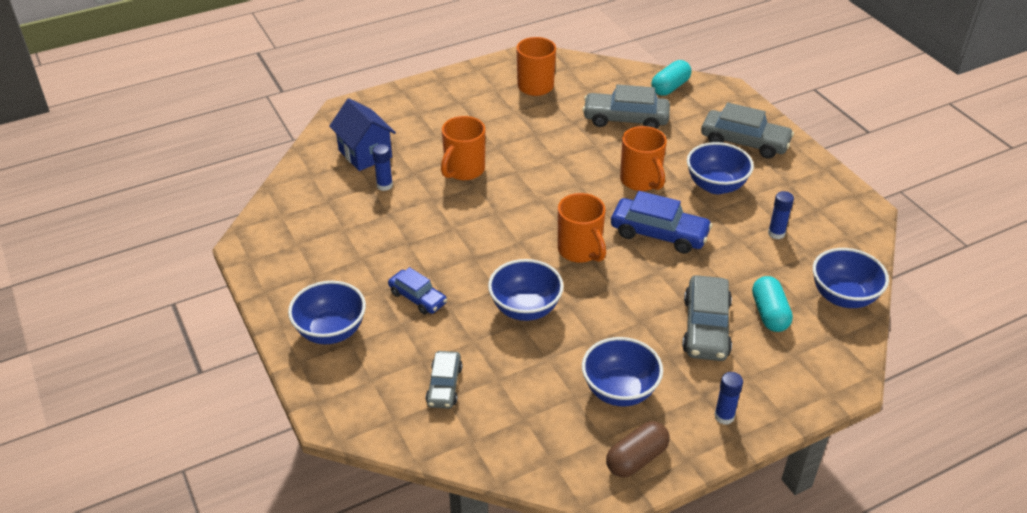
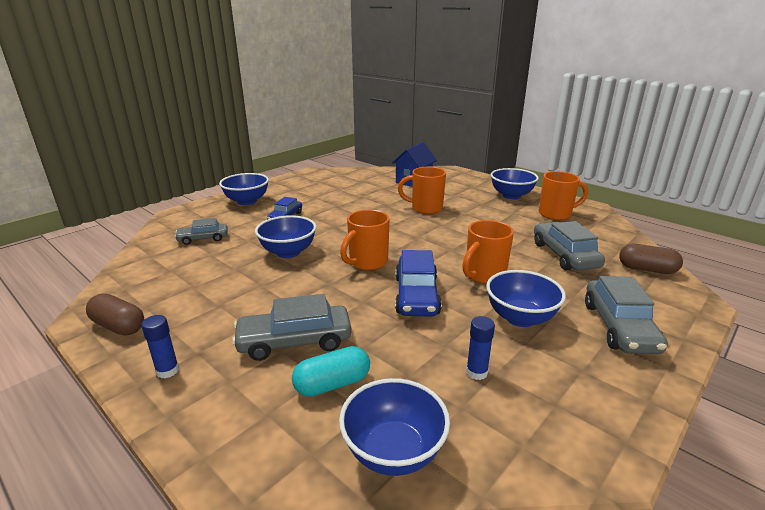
camera: 70 degrees right, 15 degrees down
(384, 185) = (388, 191): blue glue stick -> none
(619, 391) = (201, 305): blue bowl -> blue bowl (511, 195)
(670, 87) = (647, 269): turquoise capsule -> brown capsule

